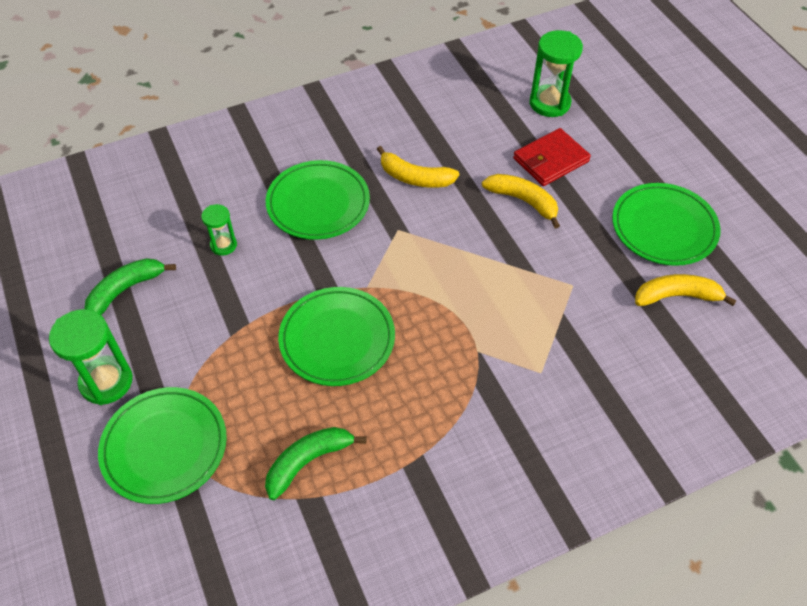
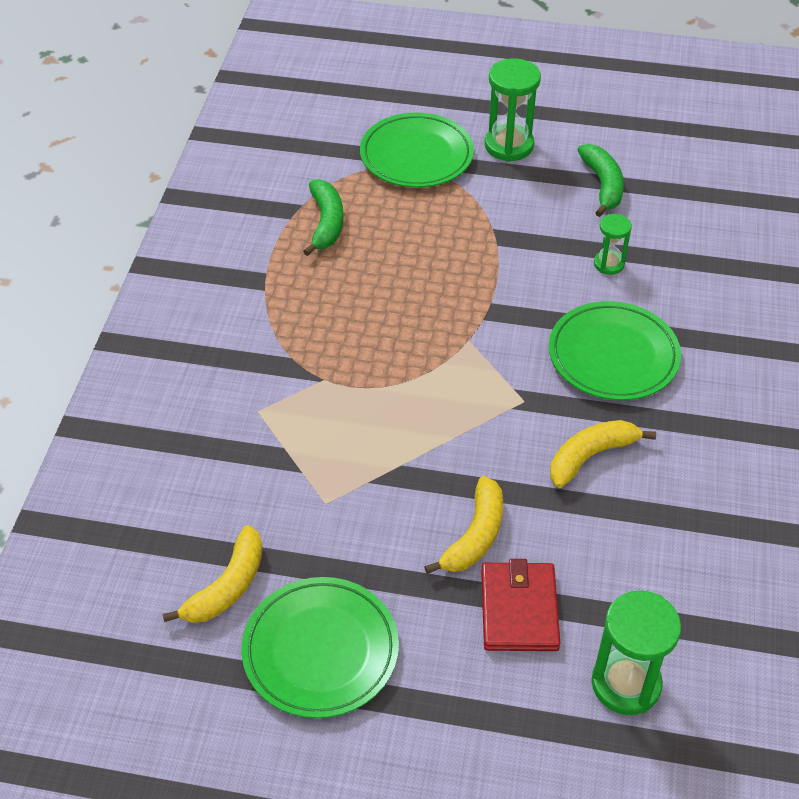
camera: 125 degrees right, 5 degrees down
(337, 339) = (427, 291): green plate -> none
(523, 201) = (475, 536): yellow banana -> yellow banana turned 45 degrees counterclockwise

